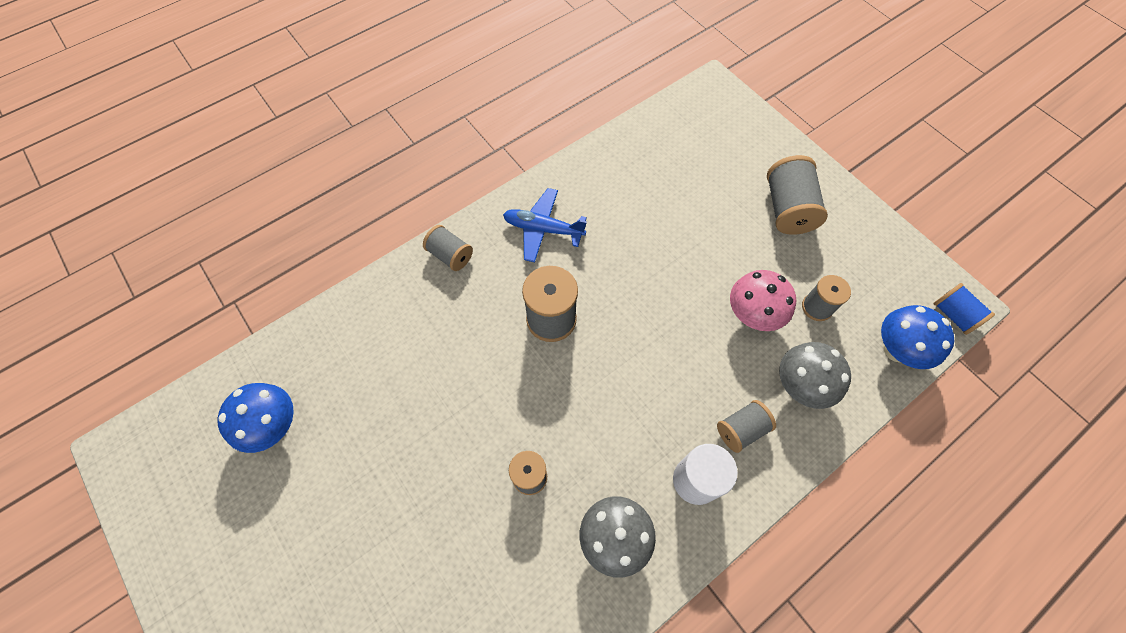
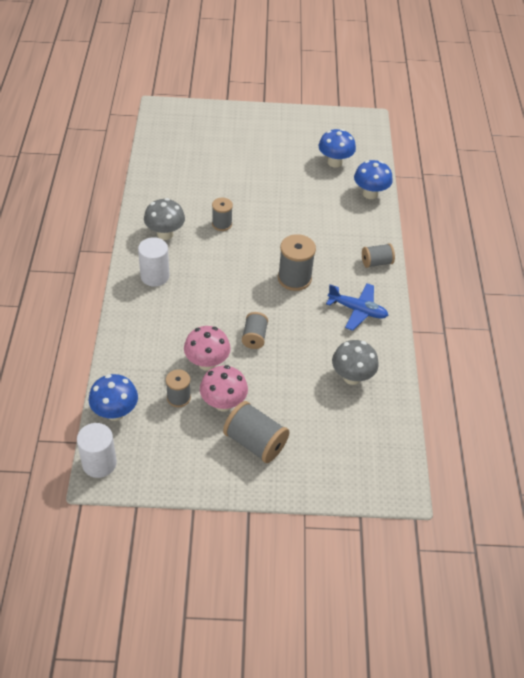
camera: 125 degrees right, 15 degrees down
(319, 337) = (370, 194): none -> blue mushroom
(543, 229) = (357, 310): blue plane -> blue plane turned 60 degrees clockwise
(741, 430) = (156, 310): grey spool -> grey spool (254, 337)
(779, 264) = (223, 403): none -> pink mushroom
(800, 386) = (148, 351): grey mushroom -> grey mushroom (352, 377)
(953, 315) = (99, 463): blue spool -> white cylinder

